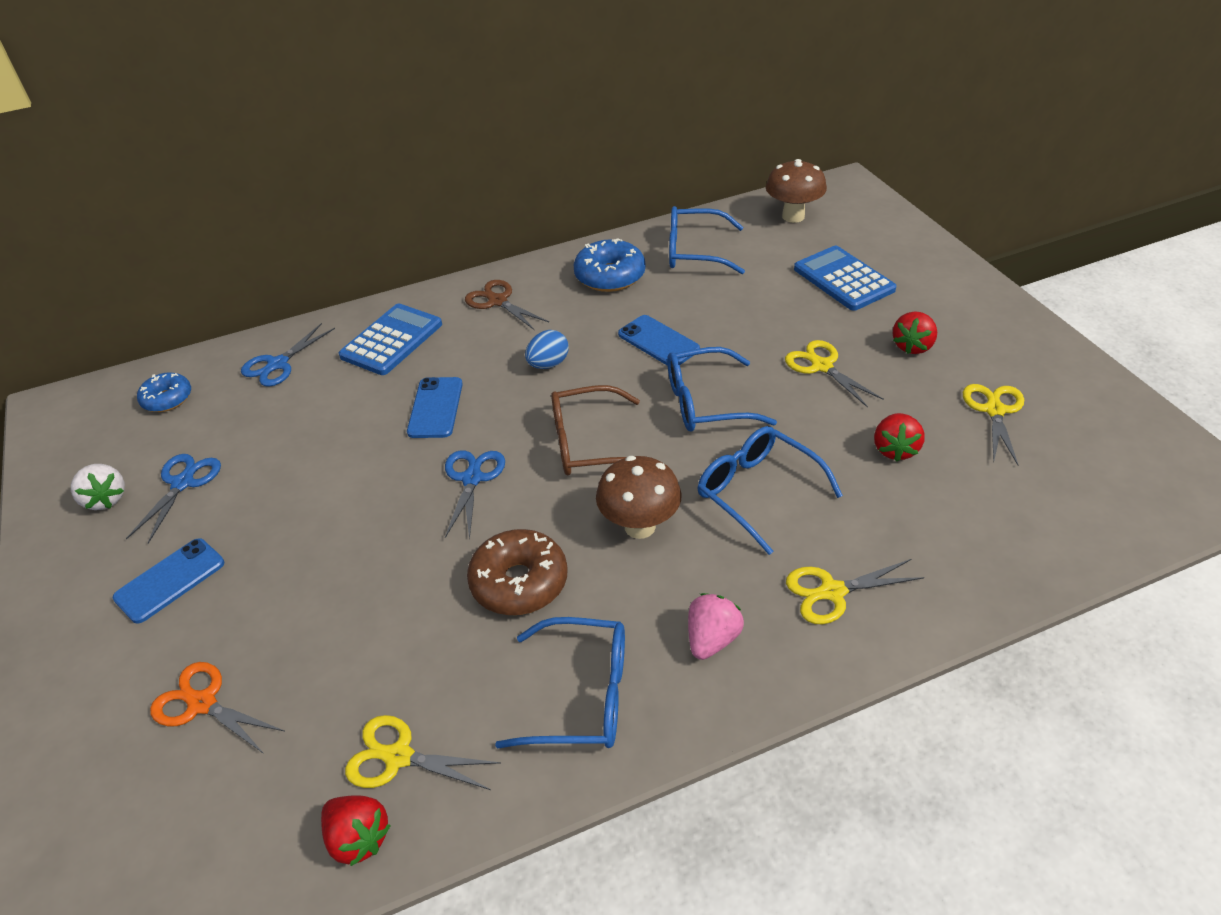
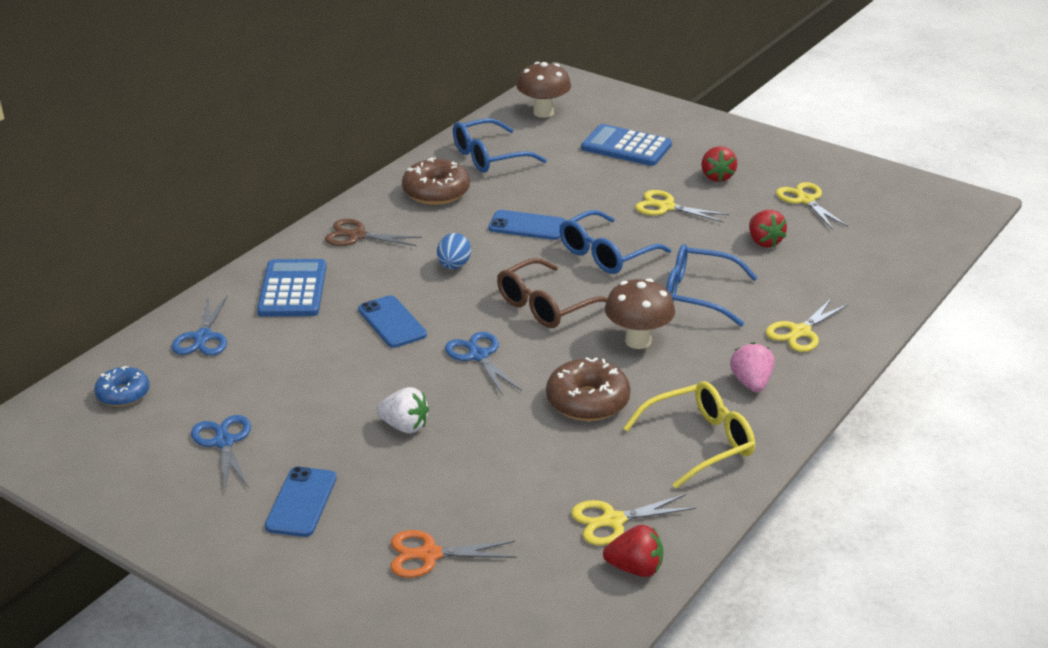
camera: 35 degrees left, 10 degrees down
(106, 499) = (162, 477): white strawberry -> white strawberry (404, 426)
(580, 695) = (698, 443): blue glasses -> yellow glasses
(610, 276) = (436, 192): blue donut -> brown donut

